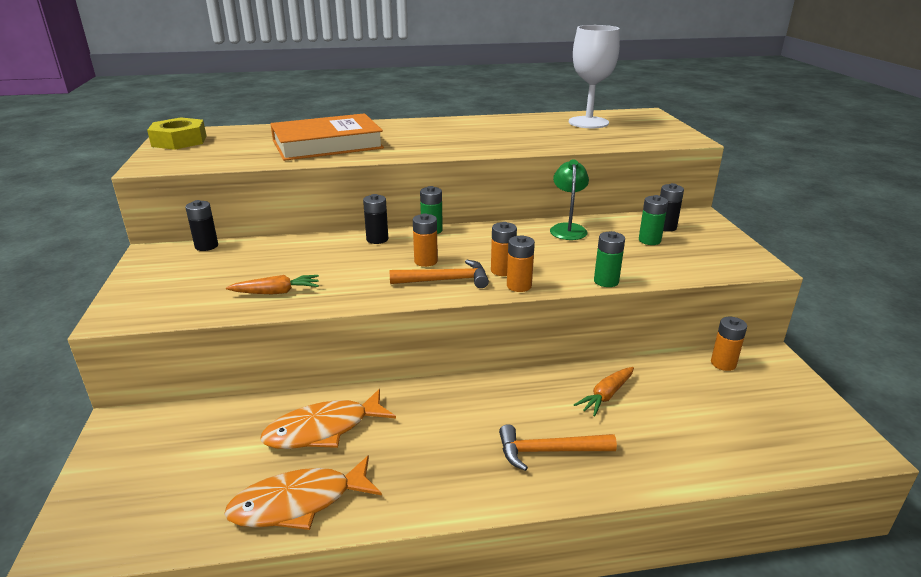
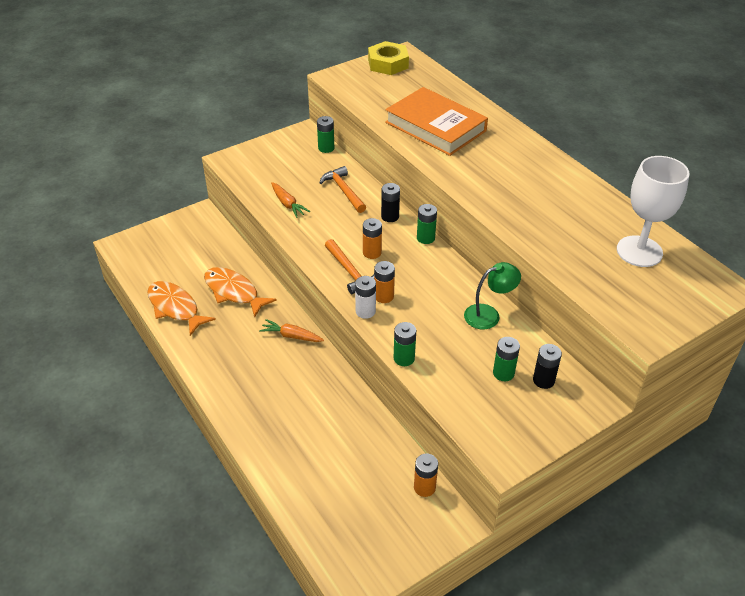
camera: 65 degrees right, 15 degrees up
(206, 246) = (326, 148): black battery -> green battery
(519, 286) = (365, 311): orange battery -> white battery
(549, 451) = (263, 400): orange hammer -> orange hammer (343, 191)
(606, 396) = (338, 418): orange carrot -> orange carrot (291, 336)

